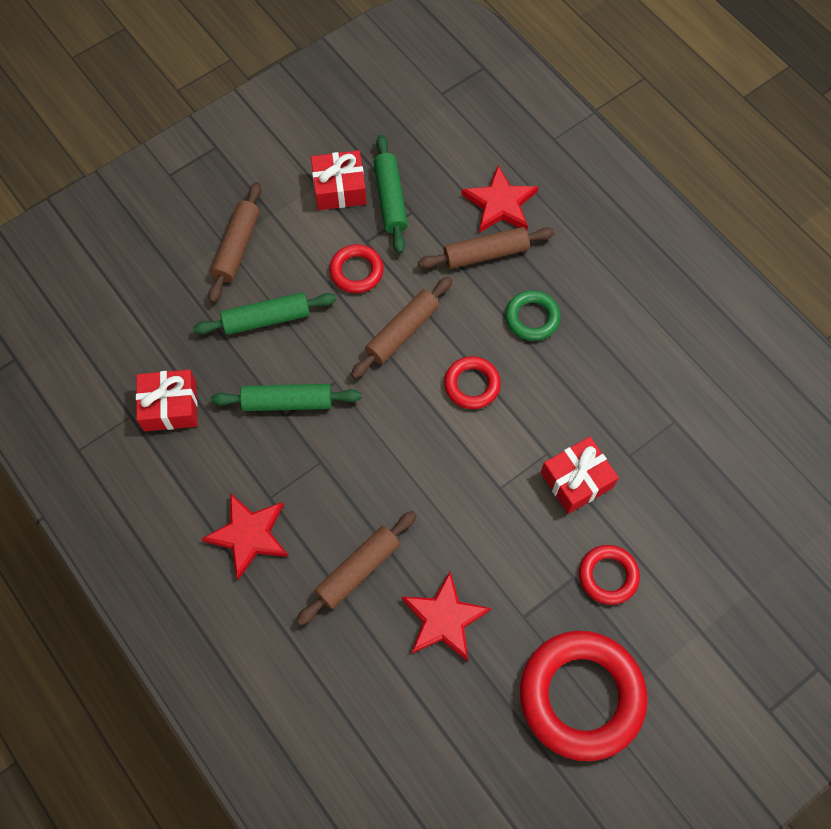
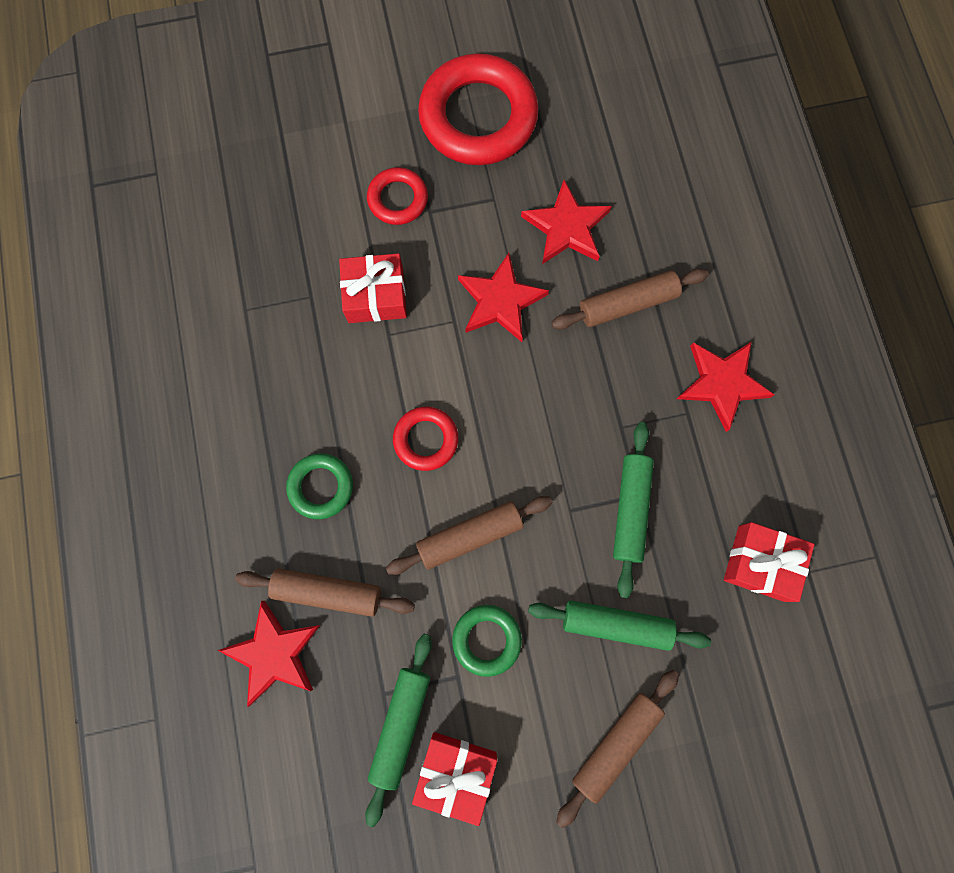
camera: 155 degrees left, 10 degrees up
(287, 402) = (630, 509): green rolling pin -> green rolling pin turned 75 degrees clockwise
(356, 271) = (487, 639): red ring -> green ring
(469, 523) = (500, 301): none -> red star

